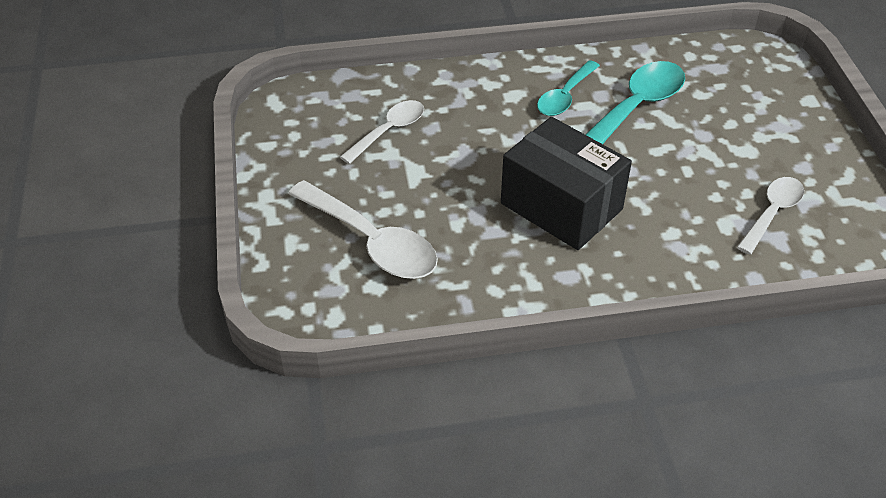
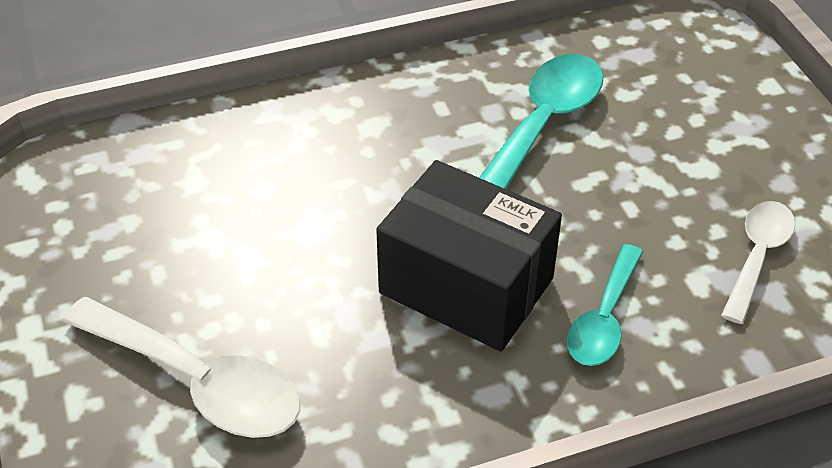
camera: 10 degrees left, 0 degrees up
(389, 131) = (202, 202): white spoon -> none
(565, 96) = (444, 119): turquoise spoon -> turquoise spoon (604, 319)

